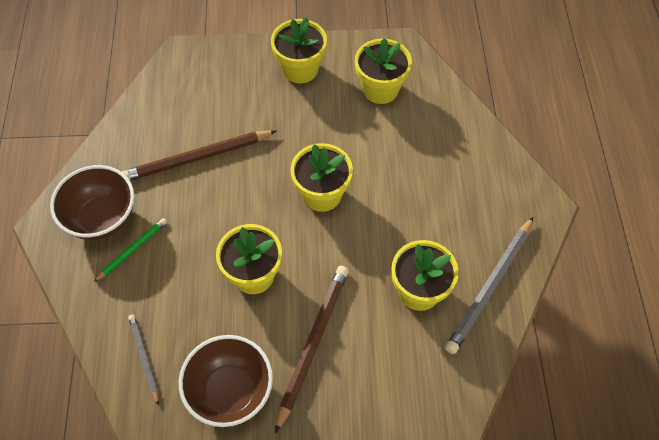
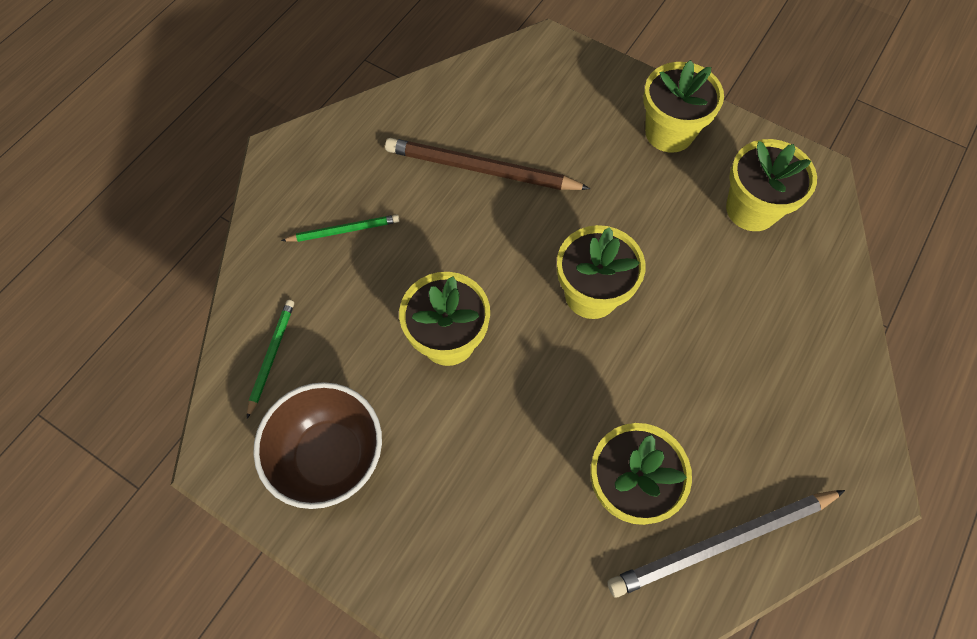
camera: 35 degrees right, 5 degrees up
(102, 219) = (338, 178): brown bowl -> none
(144, 358) = (271, 356): grey pencil -> green pencil
(312, 344) = (456, 464): brown pencil -> none

